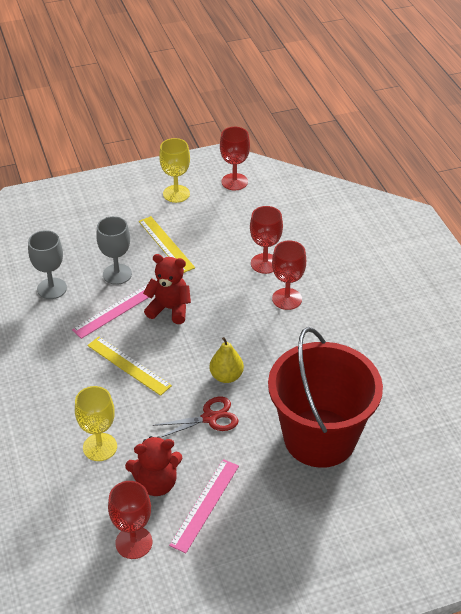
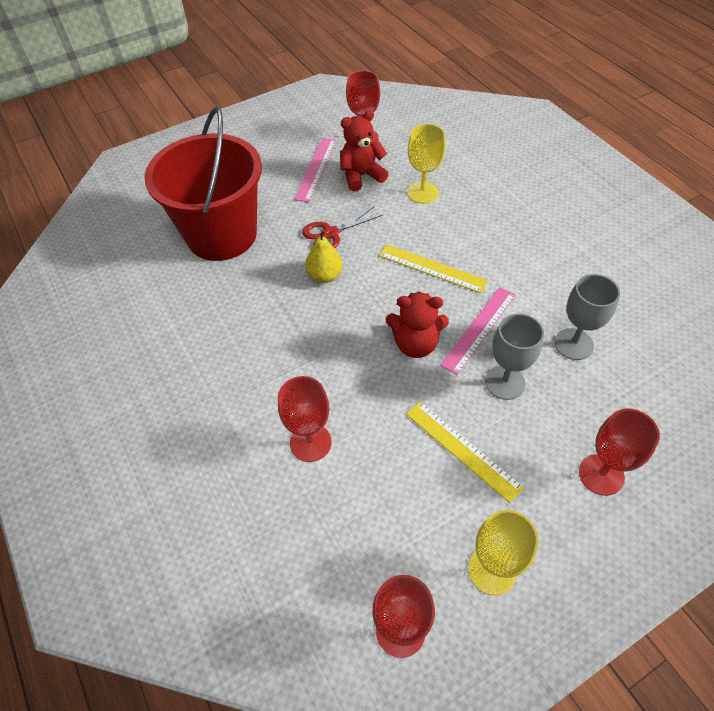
camera: 170 degrees right, 10 degrees up
(287, 299) = (272, 388): red goblet -> red goblet (601, 474)

